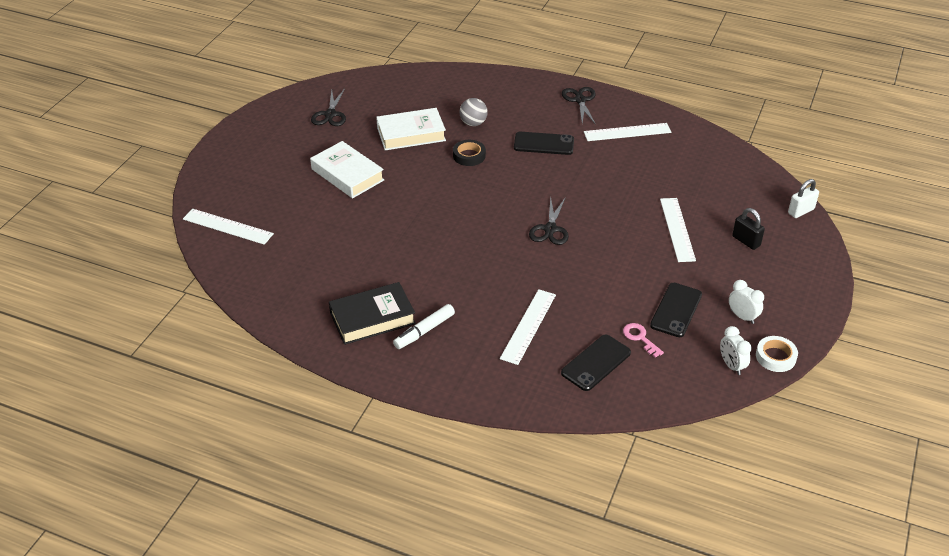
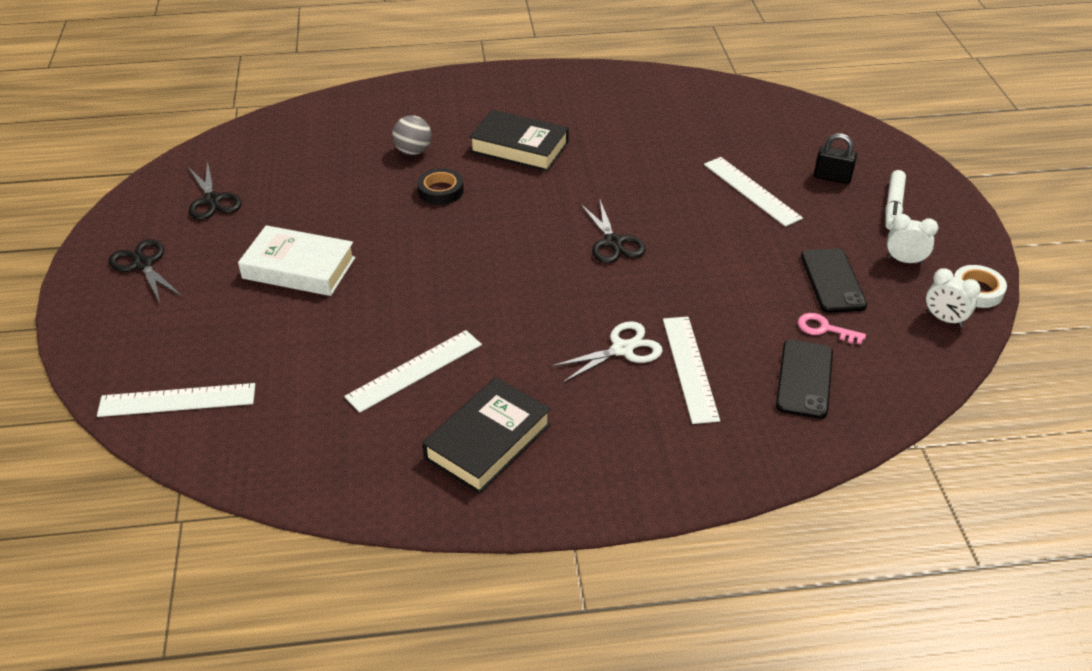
camera: 30 degrees left, 0 degrees up
(411, 134) = (343, 189): white book -> none
(424, 331) = (570, 429): white marker -> white marker (893, 206)
(496, 298) = (622, 349): none -> white scissors
(544, 144) = (519, 147): black phone -> black book
(580, 100) = (519, 86): black scissors -> black scissors (143, 264)
(627, 132) = (602, 104): white ruler -> white ruler (414, 370)
(801, 211) = (855, 127): white padlock -> none

